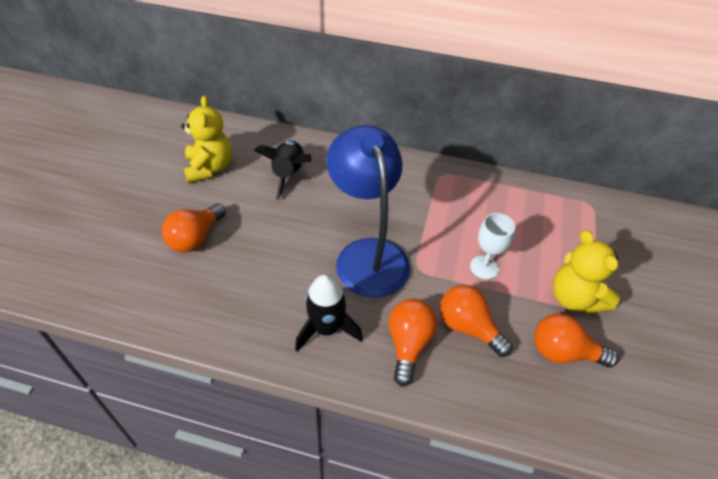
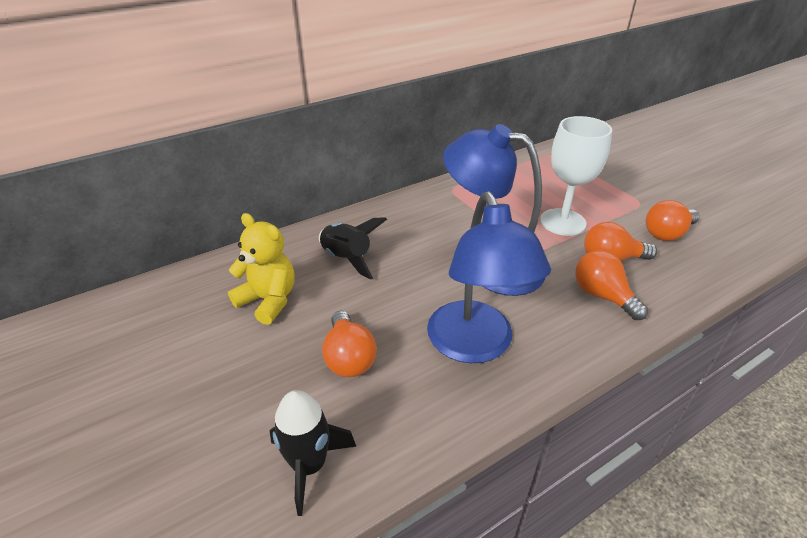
camera: 45 degrees left, 10 degrees down
(268, 295) = (475, 346): none -> blue lamp
(326, 329) = (547, 330): black rocket -> black rocket (309, 465)
(484, 267) = (562, 222): white goblet -> white goblet, size x1.73
(574, 298) = (626, 204): yellow teddy bear -> none

